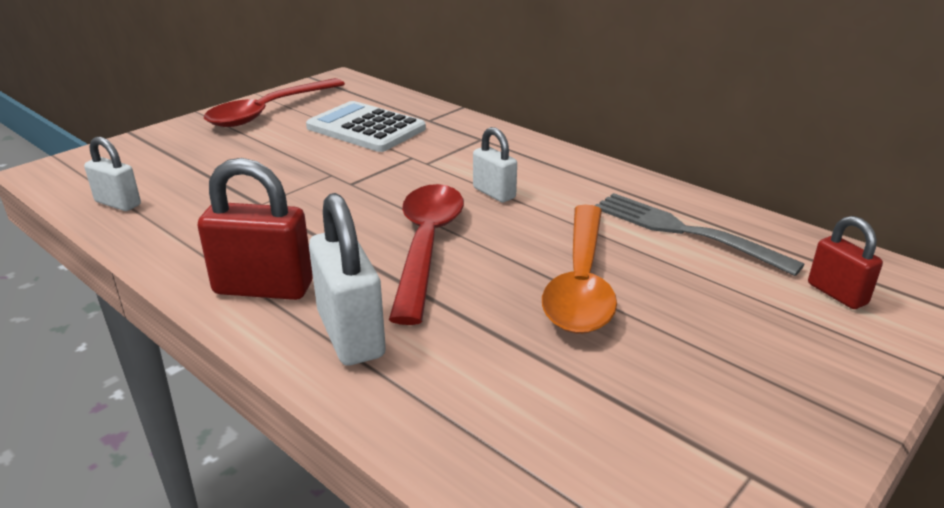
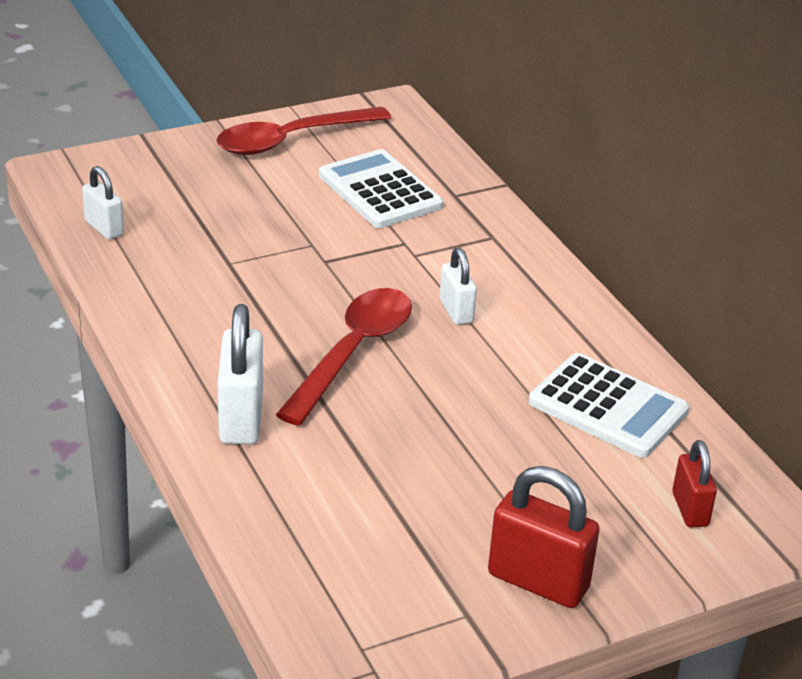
camera: 20 degrees right, 5 degrees up
(263, 288) = (192, 355): red padlock -> red padlock (538, 581)
(581, 282) = (464, 429): orange spoon -> none
(684, 231) = (608, 407): grey fork -> white calculator

